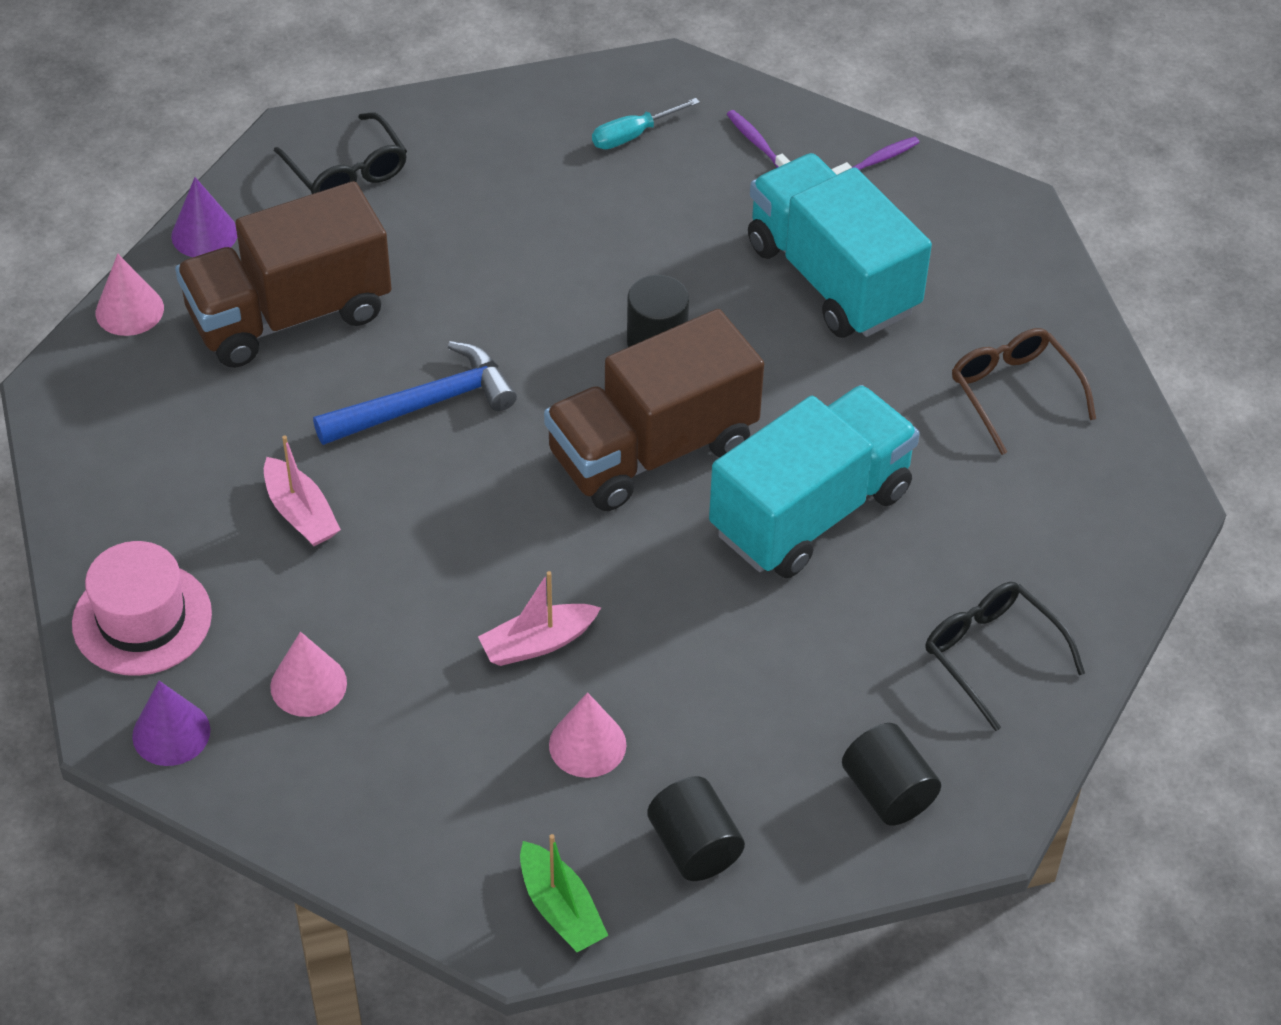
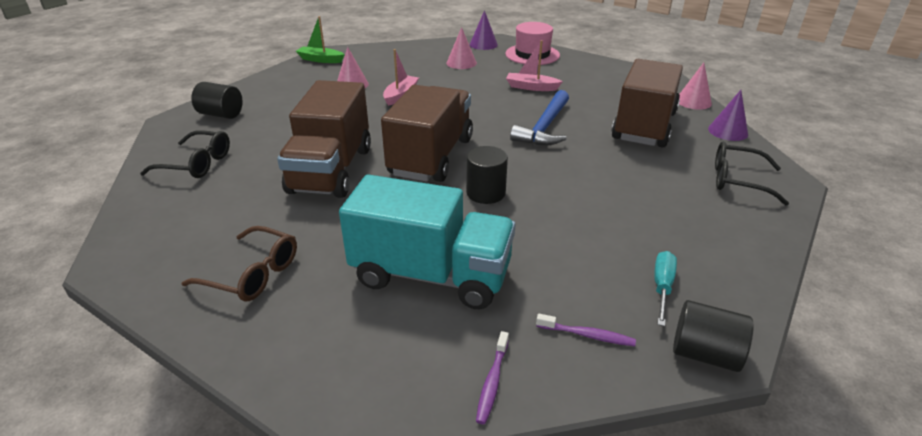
camera: 140 degrees right, 15 degrees down
(694, 847) = (288, 81): black cylinder -> black cylinder (704, 353)
(810, 511) = (331, 170): turquoise truck -> brown truck

